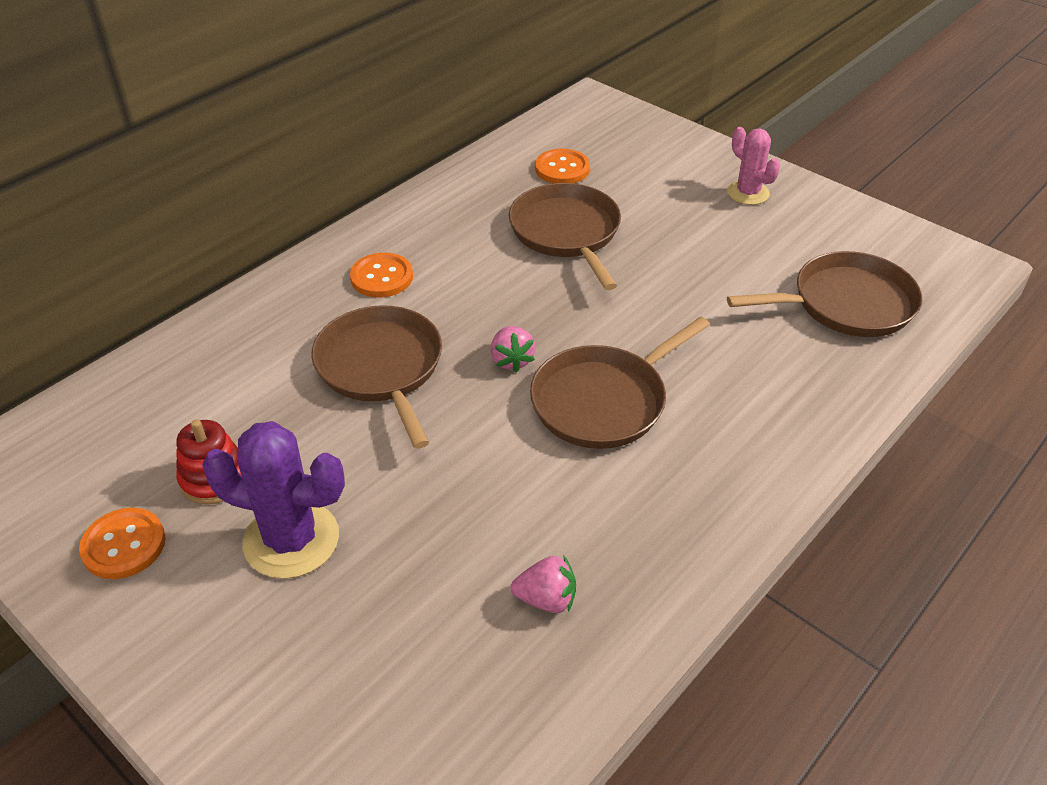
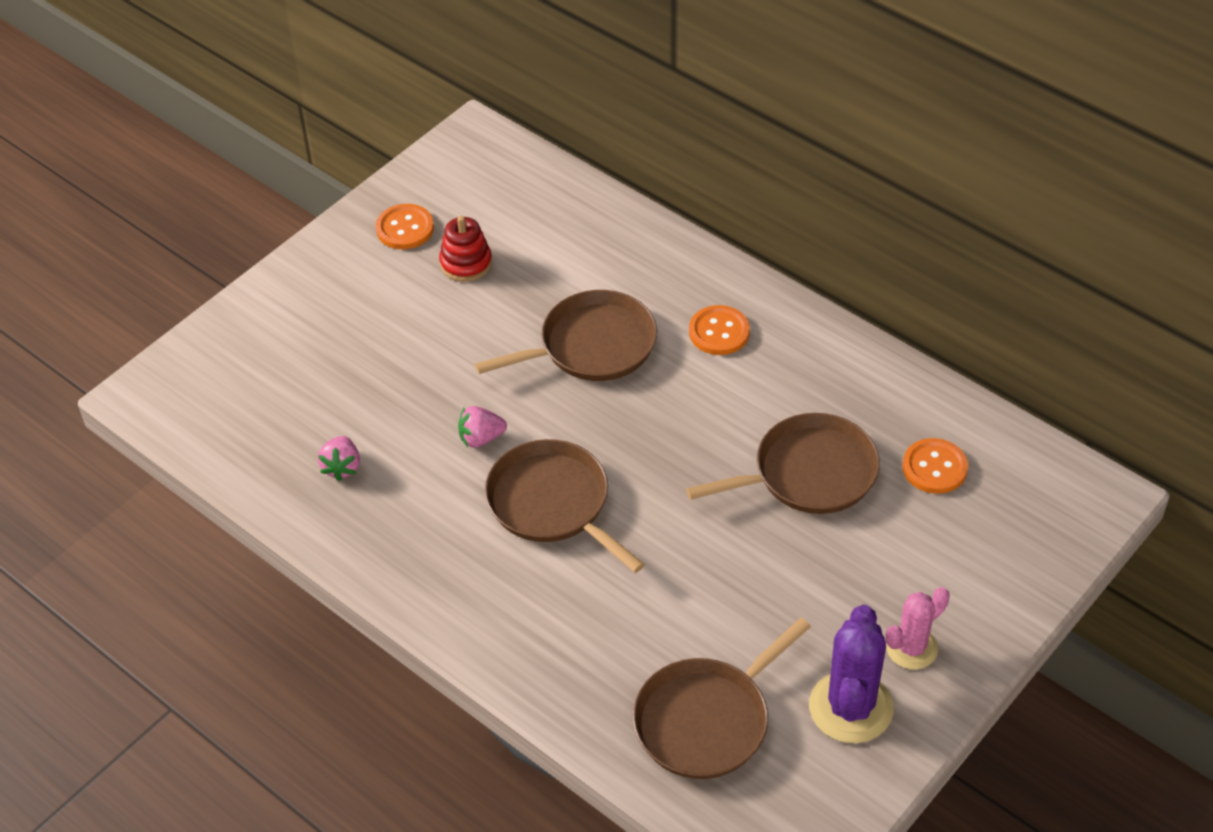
camera: 90 degrees right, 5 degrees up
(291, 540) = (405, 316): purple cactus -> purple cactus (851, 707)
(511, 360) = (604, 435): pink strawberry -> pink strawberry (481, 438)
(847, 303) = (706, 720): brown pan -> brown pan turned 60 degrees clockwise

